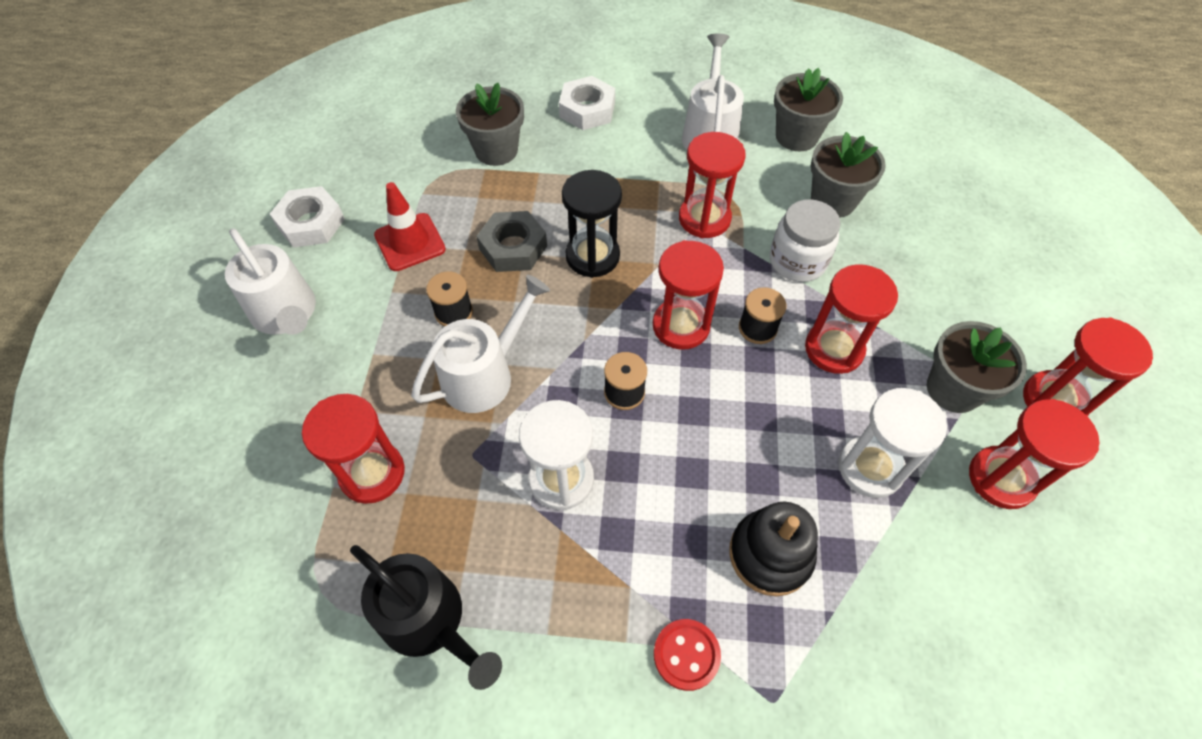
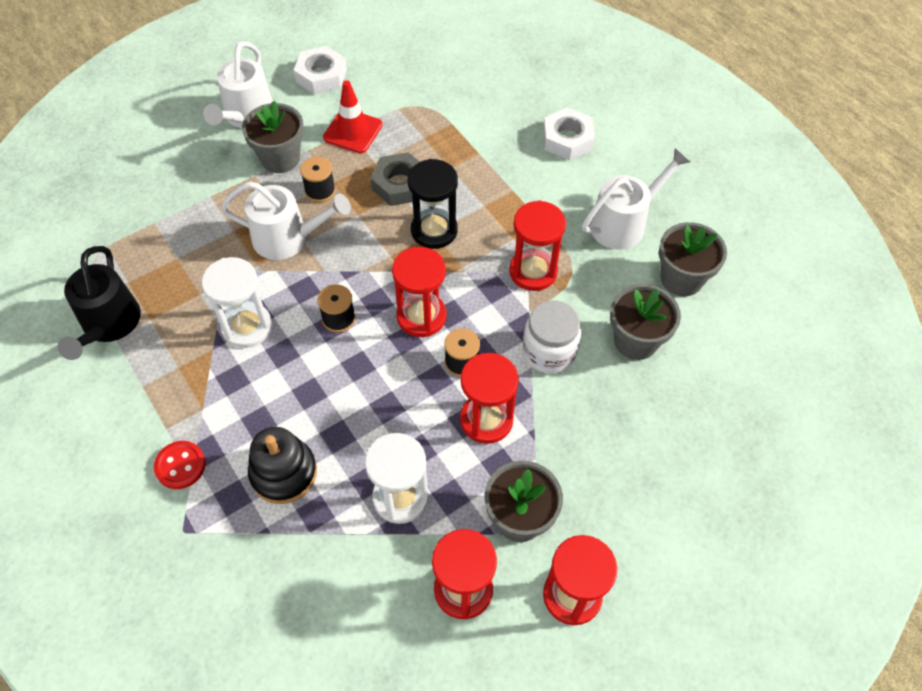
camera: 50 degrees right, 0 degrees up
(372, 473) = (176, 234): red hourglass -> none
(496, 150) = (474, 118): grey flower pot -> grey flower pot (280, 158)

